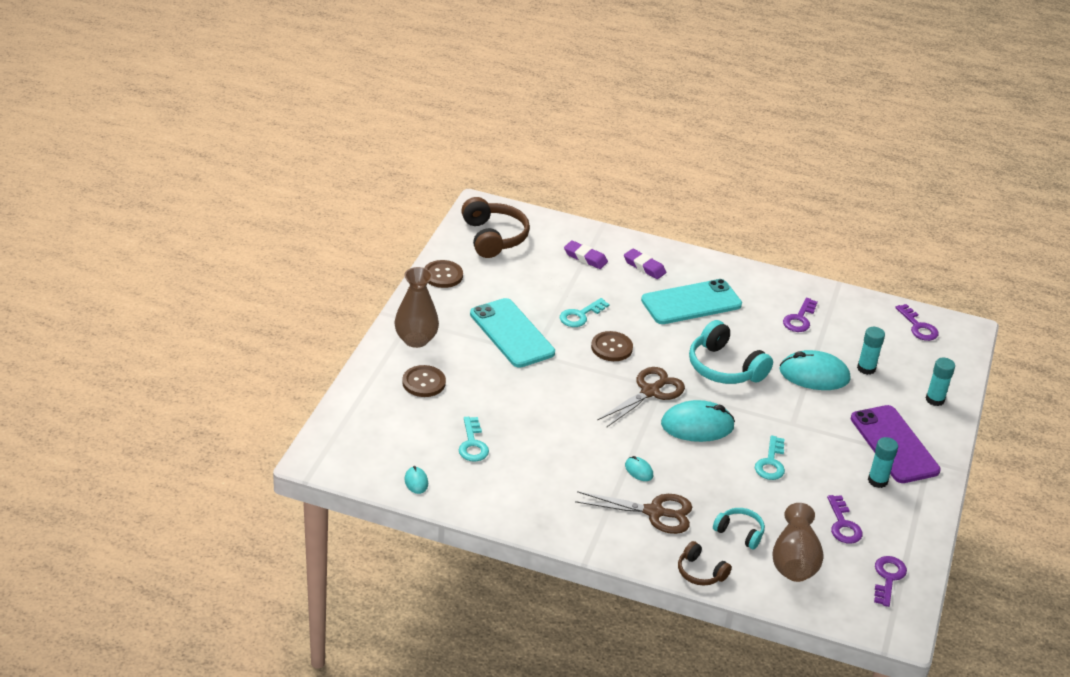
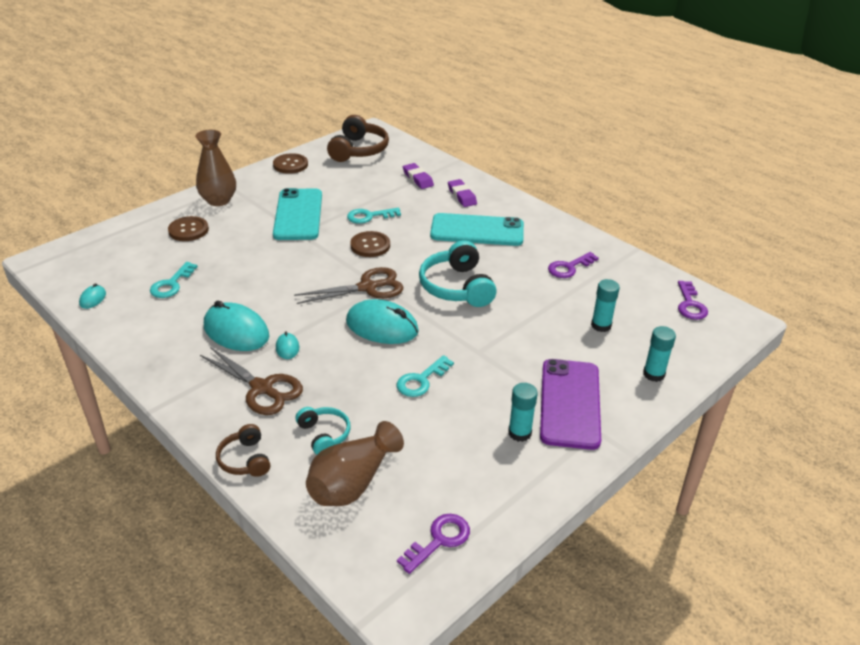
camera: 30 degrees right, 0 degrees up
(814, 375) = (540, 316): turquoise mouse -> turquoise mouse (236, 331)
(843, 524) = (440, 464): purple key -> none

